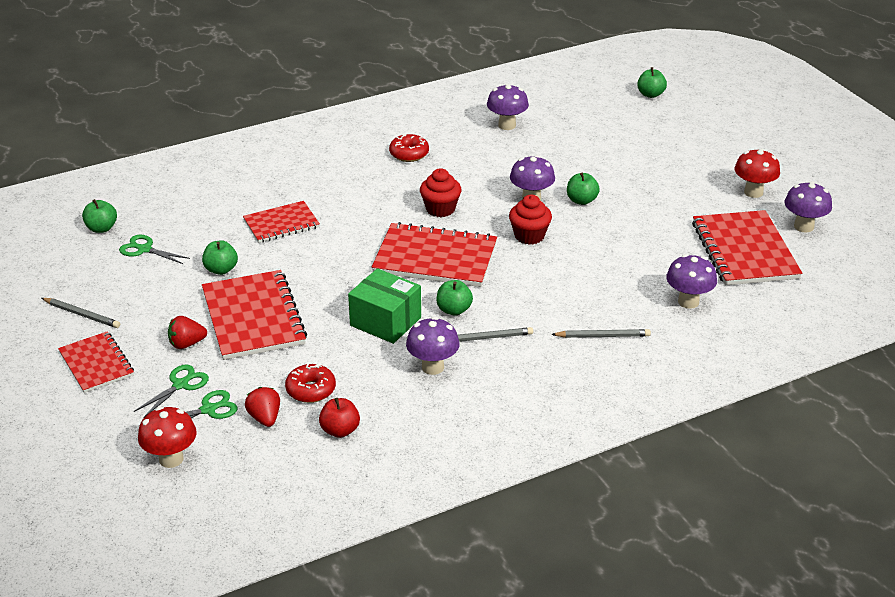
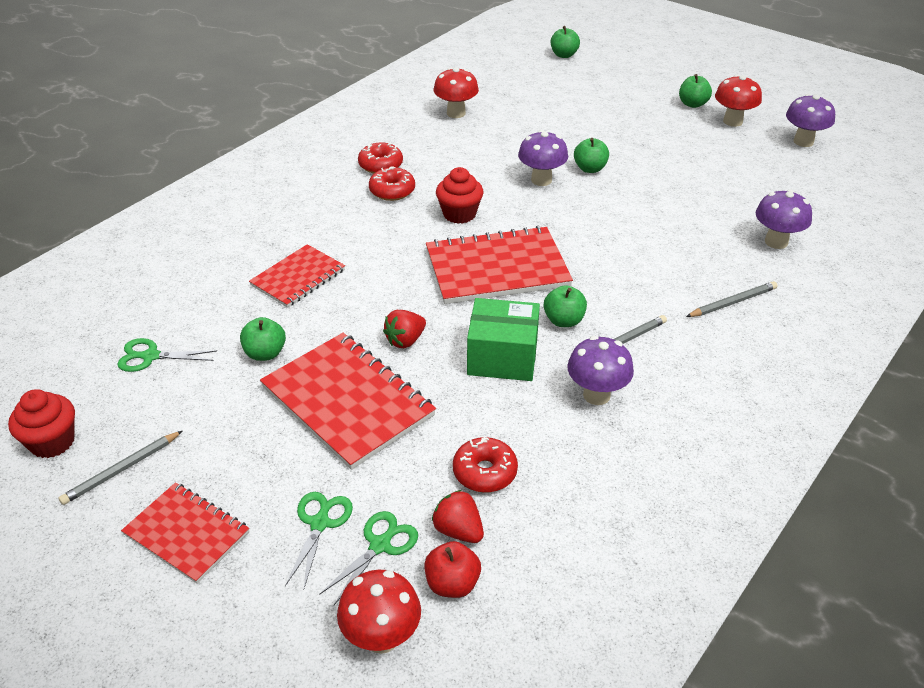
camera: 25 degrees left, 5 degrees up
(82, 314) = (122, 469): grey pencil -> grey pencil turned 135 degrees clockwise
(101, 228) = (76, 346): green apple -> green apple (692, 104)
(187, 344) = (289, 464): red strawberry -> red strawberry (405, 340)
(340, 430) = (559, 513): red apple -> red apple (452, 583)
(402, 177) = (392, 191): none -> red donut
(507, 125) = (456, 113): purple mushroom -> red mushroom
(529, 236) = (571, 218): red cupcake -> red cupcake (52, 442)
(744, 251) = (776, 178): red notebook -> none

